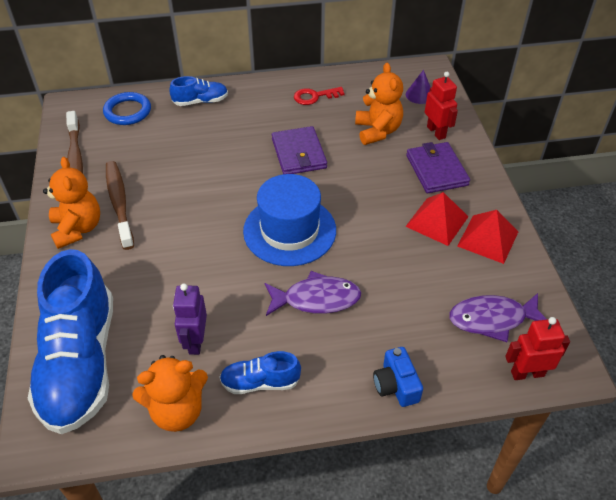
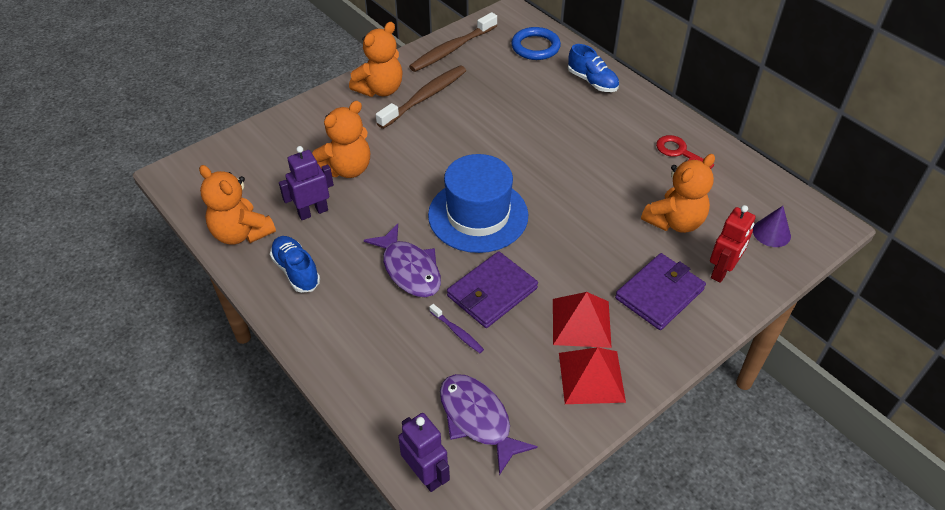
camera: 60 degrees right, 0 degrees up
(80, 362) = (255, 158): blue shoe -> none
(161, 294) = (347, 169): none -> orange teddy bear
(299, 153) = (584, 177): purple wallet -> purple wallet (492, 292)
(396, 385) = (347, 367): blue camera -> none
(402, 296) = (457, 332): none -> purple toothbrush
(527, 373) = (426, 474): red robot -> purple robot

